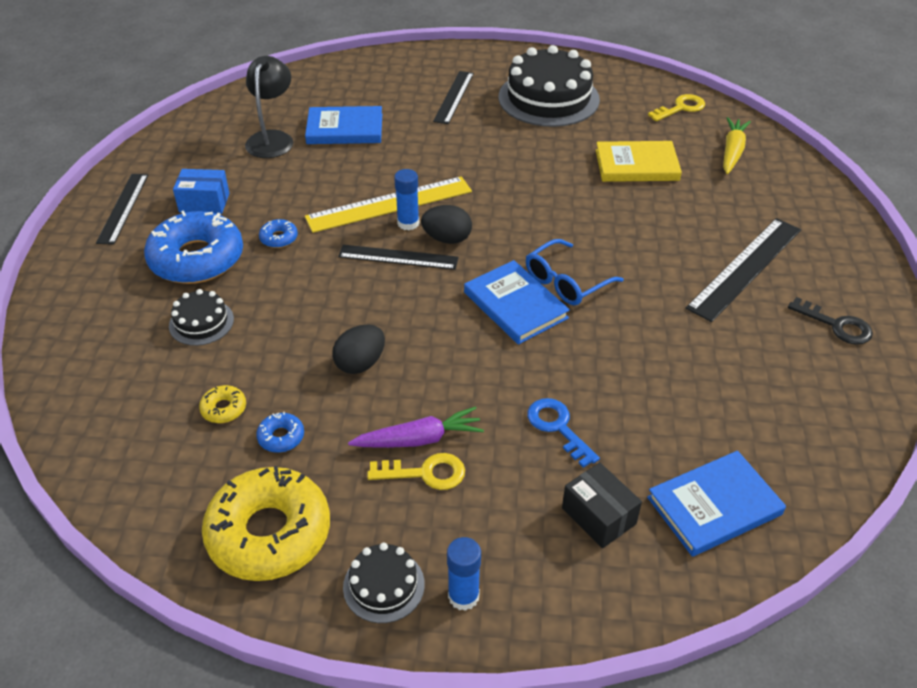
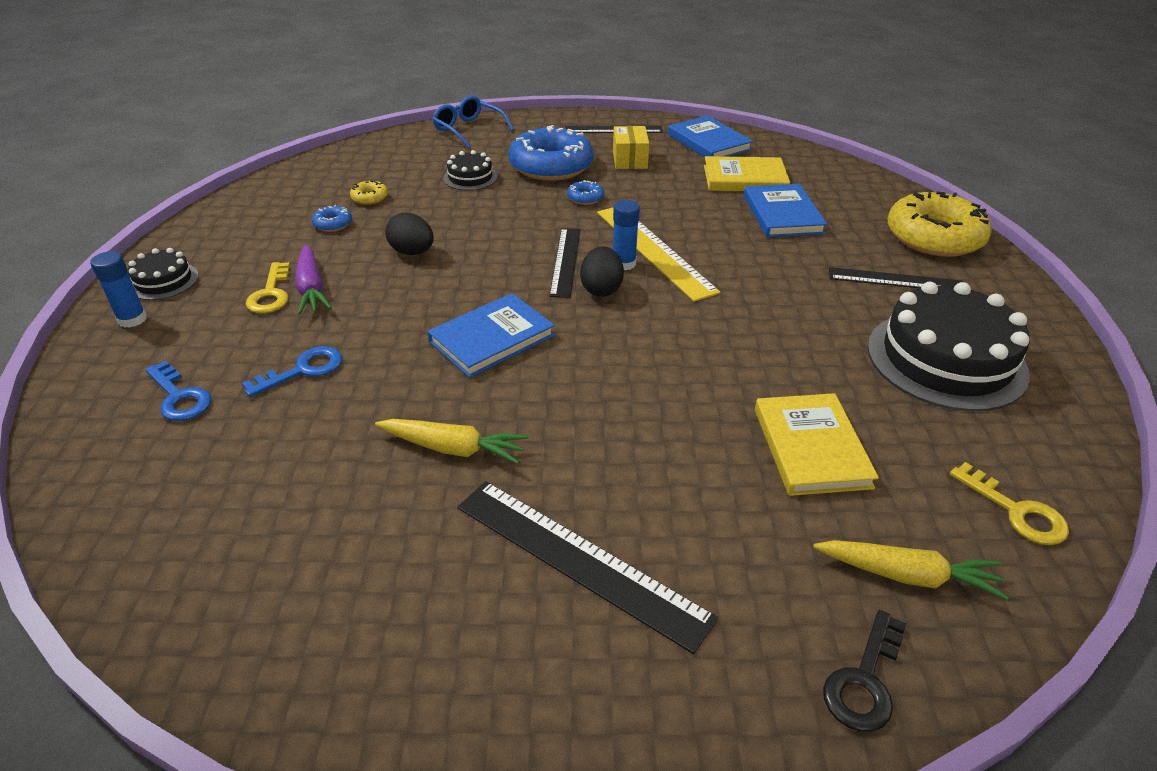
camera: 85 degrees right, 5 degrees down
(204, 203) = (630, 160): blue box -> yellow box
(269, 533) = (237, 229): yellow donut -> yellow donut (934, 237)
(272, 138) = (745, 178): black lamp -> yellow book
(566, 282) = (533, 376): blue glasses -> blue glasses (468, 129)
(599, 516) = (179, 397): black box -> blue key
(652, 325) = (453, 448): none -> yellow carrot
(714, 506) = (154, 486): blue book -> blue book (708, 142)
(836, 325) = (444, 670): black key -> black key (864, 681)

